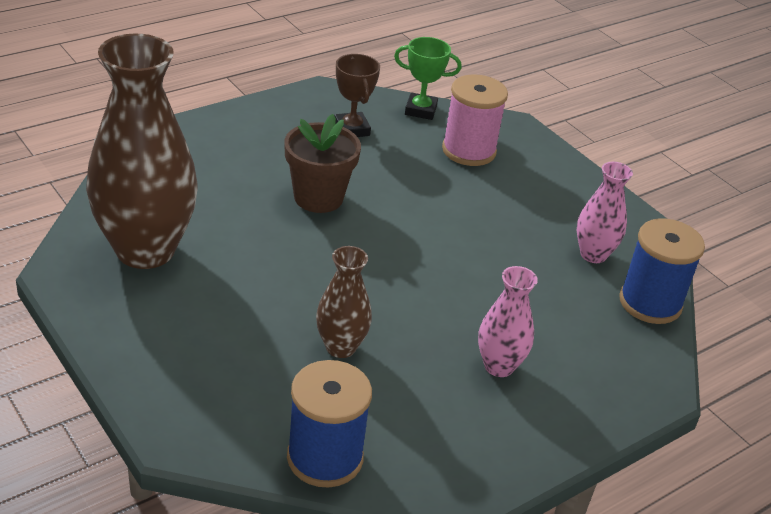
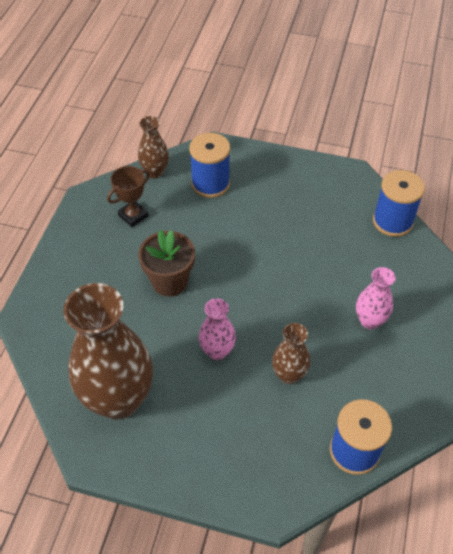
camera: 35 degrees left, 15 degrees up
(351, 129) = (133, 216): brown trophy -> brown trophy turned 75 degrees counterclockwise
(420, 110) = (155, 172): green trophy -> brown vase
(469, 151) = (210, 184): pink spool -> blue spool
(593, 254) = (339, 210): pink vase -> pink vase (217, 351)

